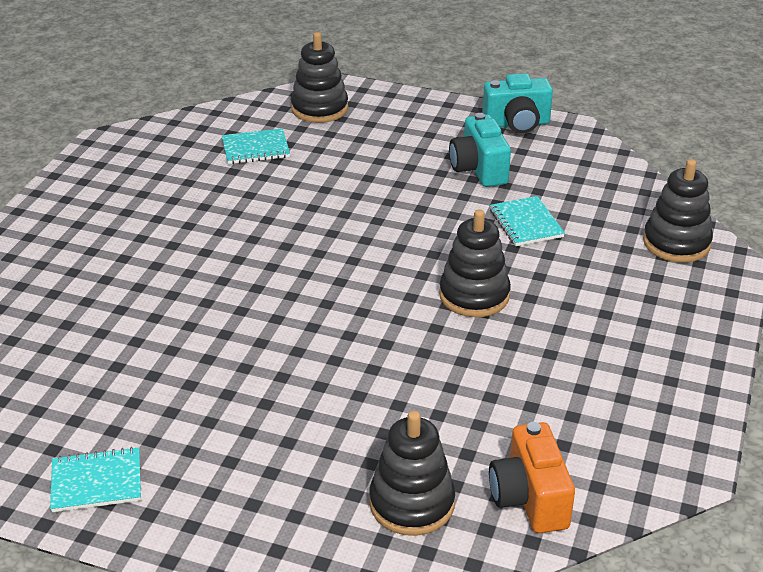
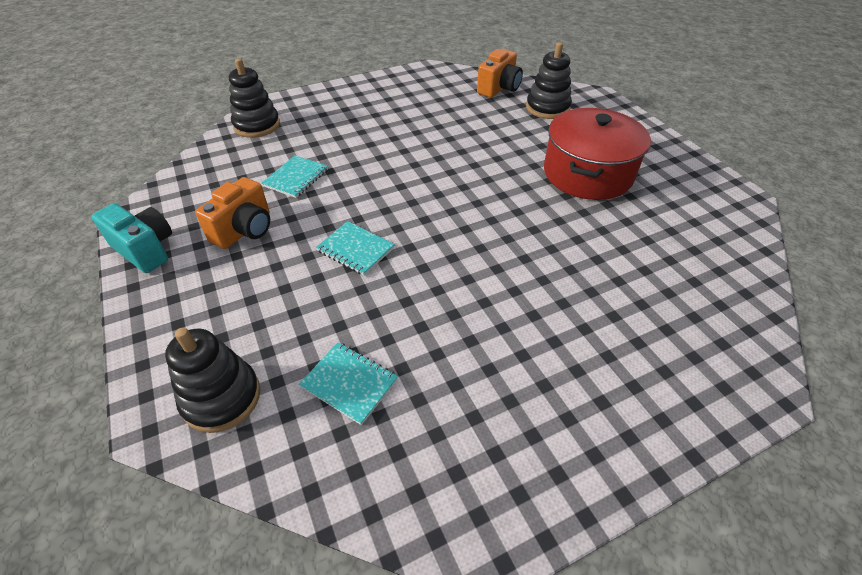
camera: 135 degrees left, 10 degrees up
(96, 482) = (696, 184): turquoise notebook -> turquoise notebook (355, 249)
(246, 413) = (587, 173): none -> red pot
(474, 295) = (394, 160): black stacking toy -> none
(479, 169) = (245, 230): turquoise camera -> orange camera

